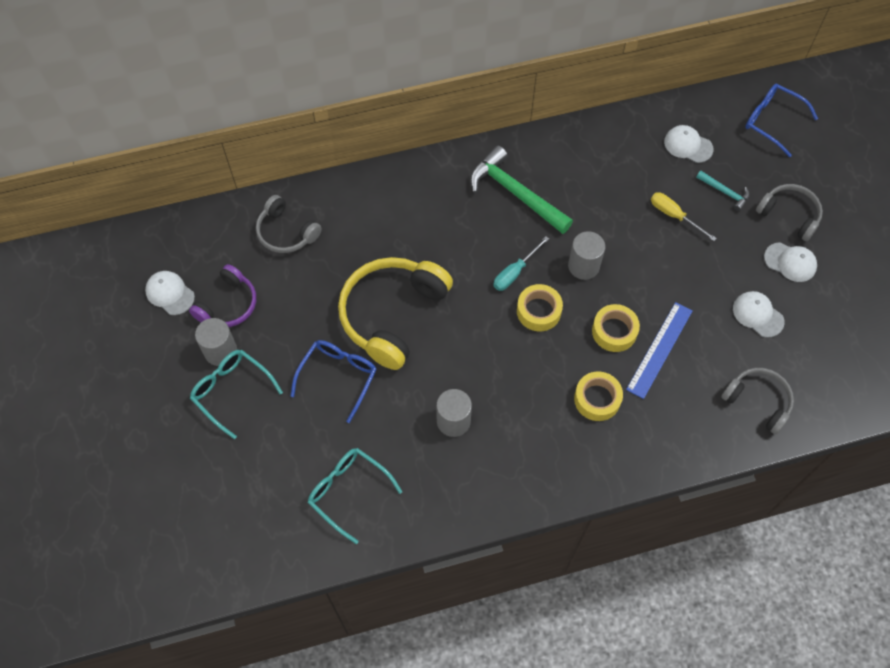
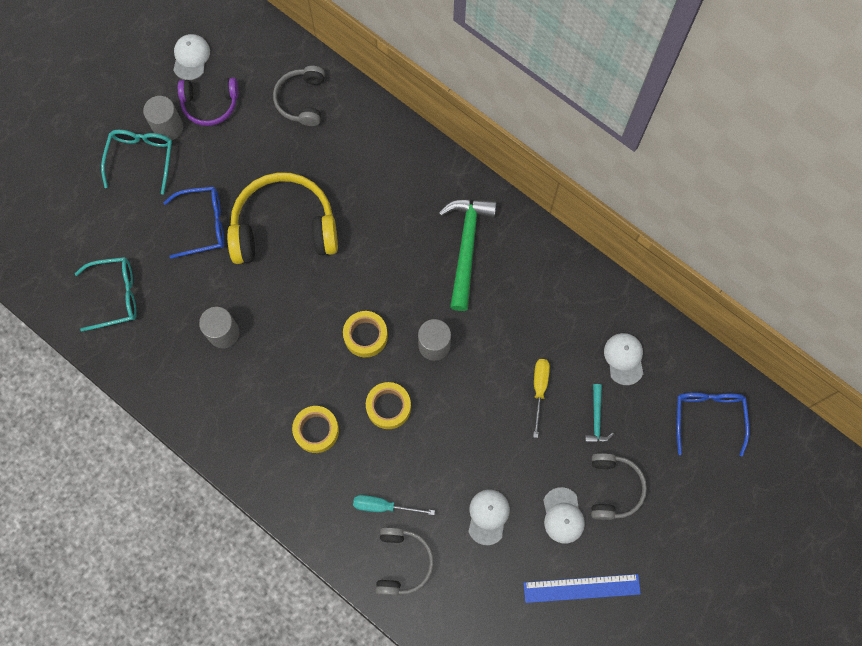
camera: 55 degrees right, 10 degrees up
(348, 492) = (116, 295): turquoise glasses -> turquoise glasses turned 75 degrees clockwise
(515, 272) = (389, 294): turquoise screwdriver -> turquoise screwdriver (383, 506)
(659, 349) = (396, 453): blue ruler -> blue ruler (581, 588)

